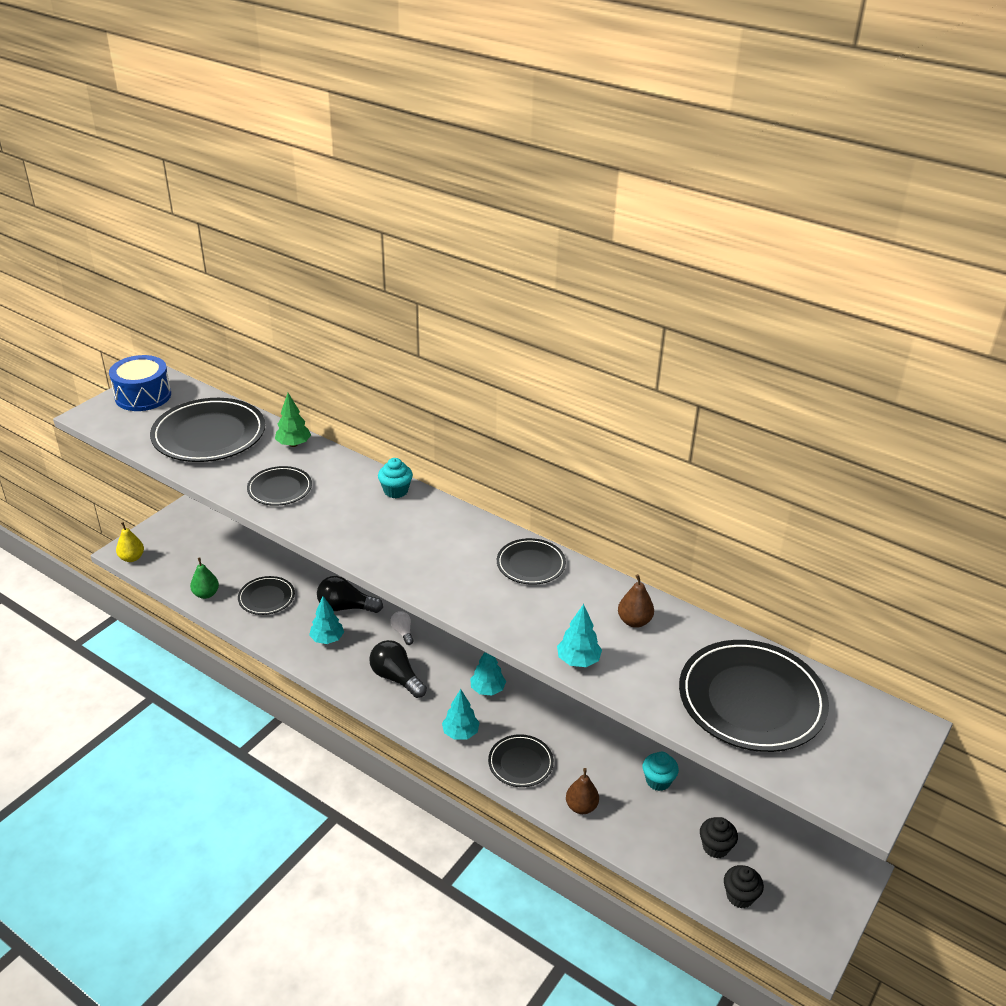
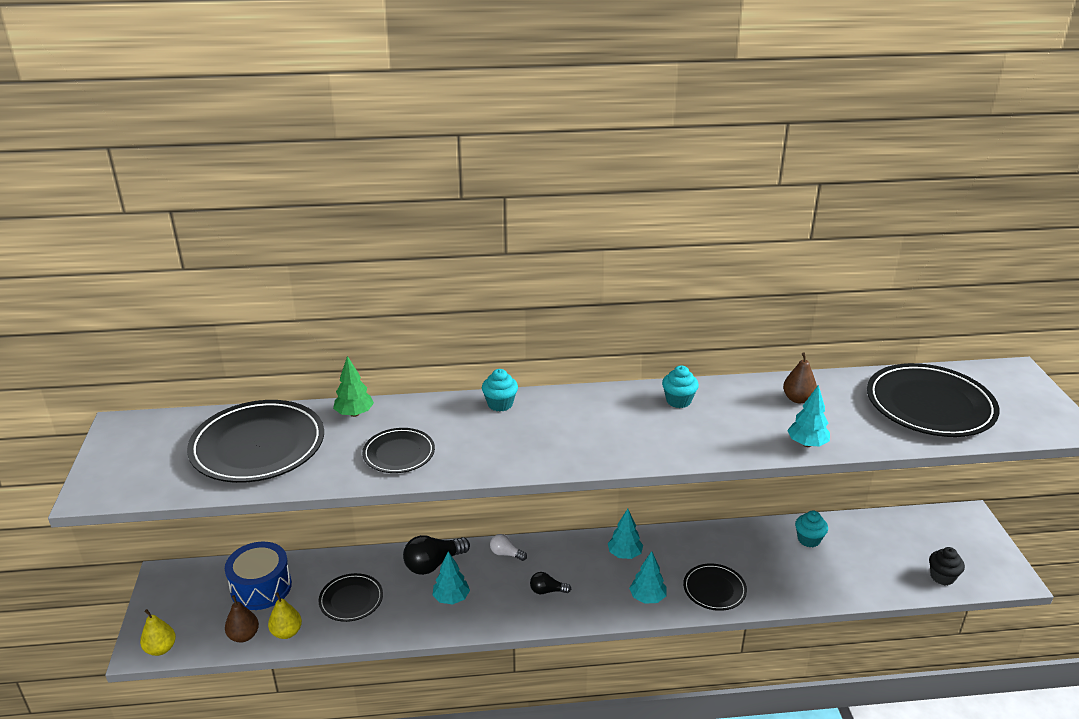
camera: 40 degrees left, 5 degrees down
(143, 396) = (129, 447): blue drum -> blue drum (261, 587)
(206, 594) = (287, 632): green pear -> yellow pear
(396, 678) = (547, 591): black light bulb -> black light bulb, size x0.56
(531, 564) = (678, 401): black plate -> turquoise cupcake
(581, 806) = (789, 590): brown pear -> brown pear (244, 636)
(715, 847) = (892, 557): black cupcake -> none

